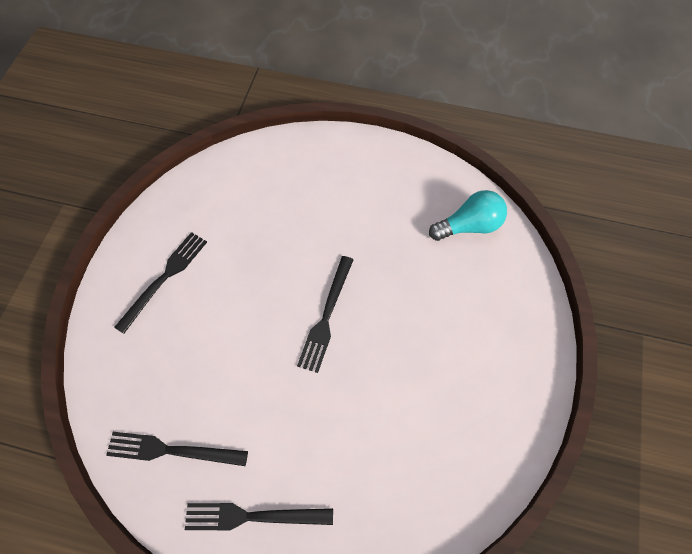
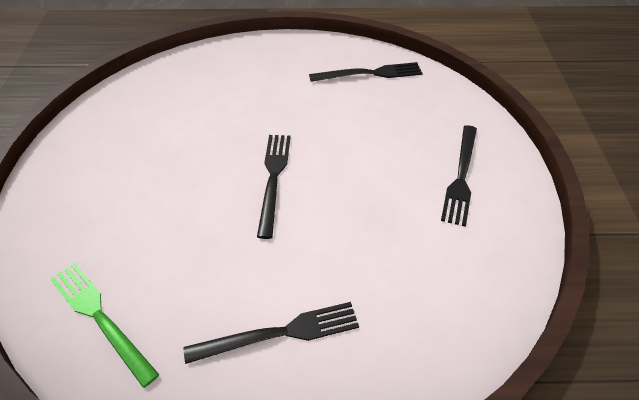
camera: 165 degrees right, 15 degrees down
(253, 516) = (292, 57): black fork -> black fork (279, 333)
(469, 226) = (100, 318): turquoise light bulb -> green fork

